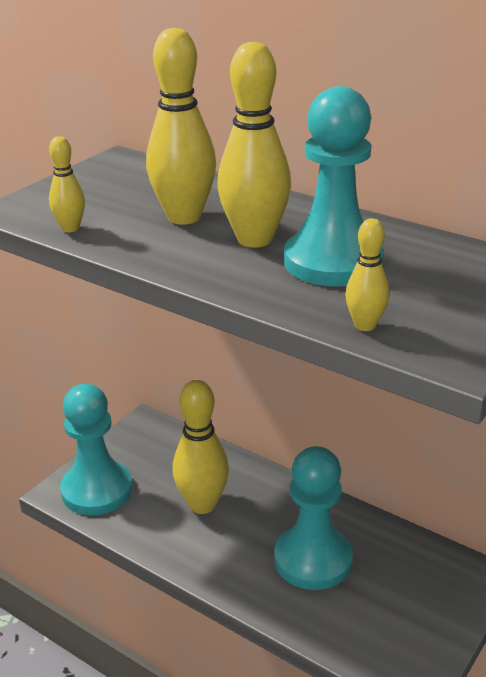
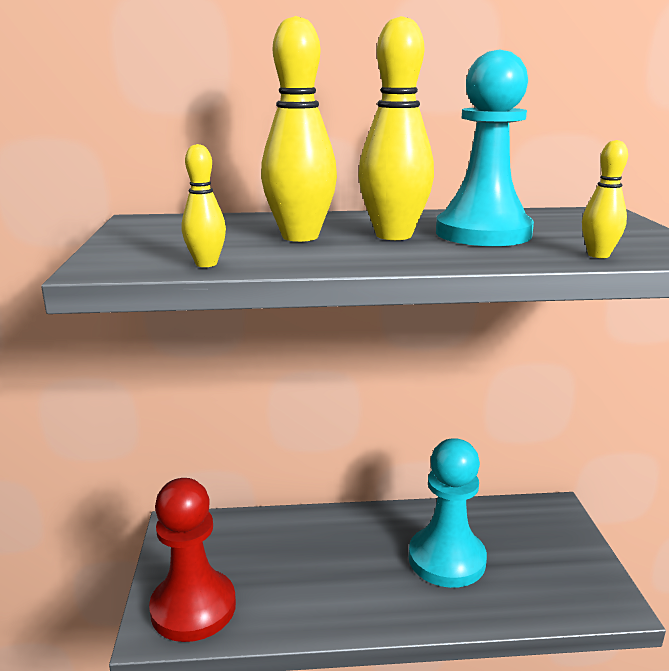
camera: 40 degrees left, 10 degrees down
(97, 490) = (193, 608): turquoise pawn -> red pawn
(202, 504) = (309, 566): yellow bowling pin -> none

